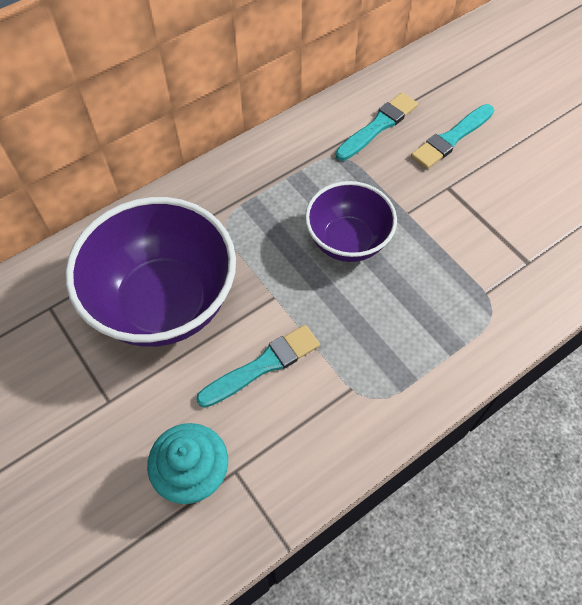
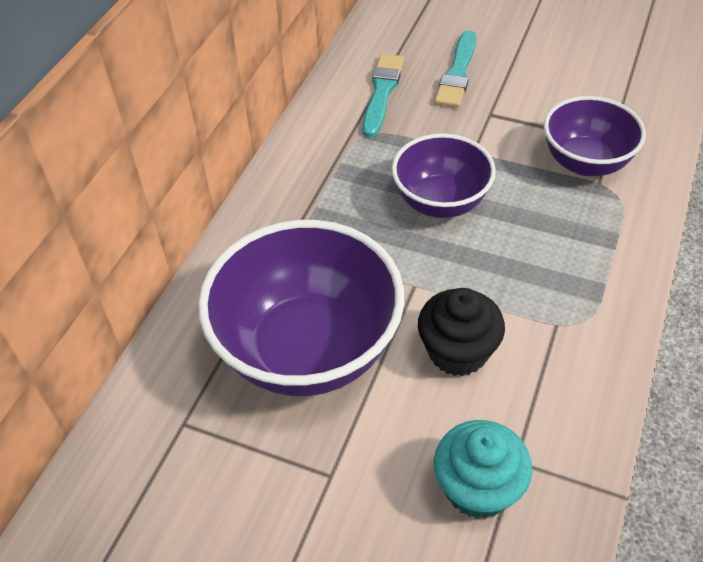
camera: 30 degrees left, 10 degrees down
(262, 366) = (458, 351): turquoise brush -> black cupcake
(490, 270) = (585, 162): none -> purple bowl

